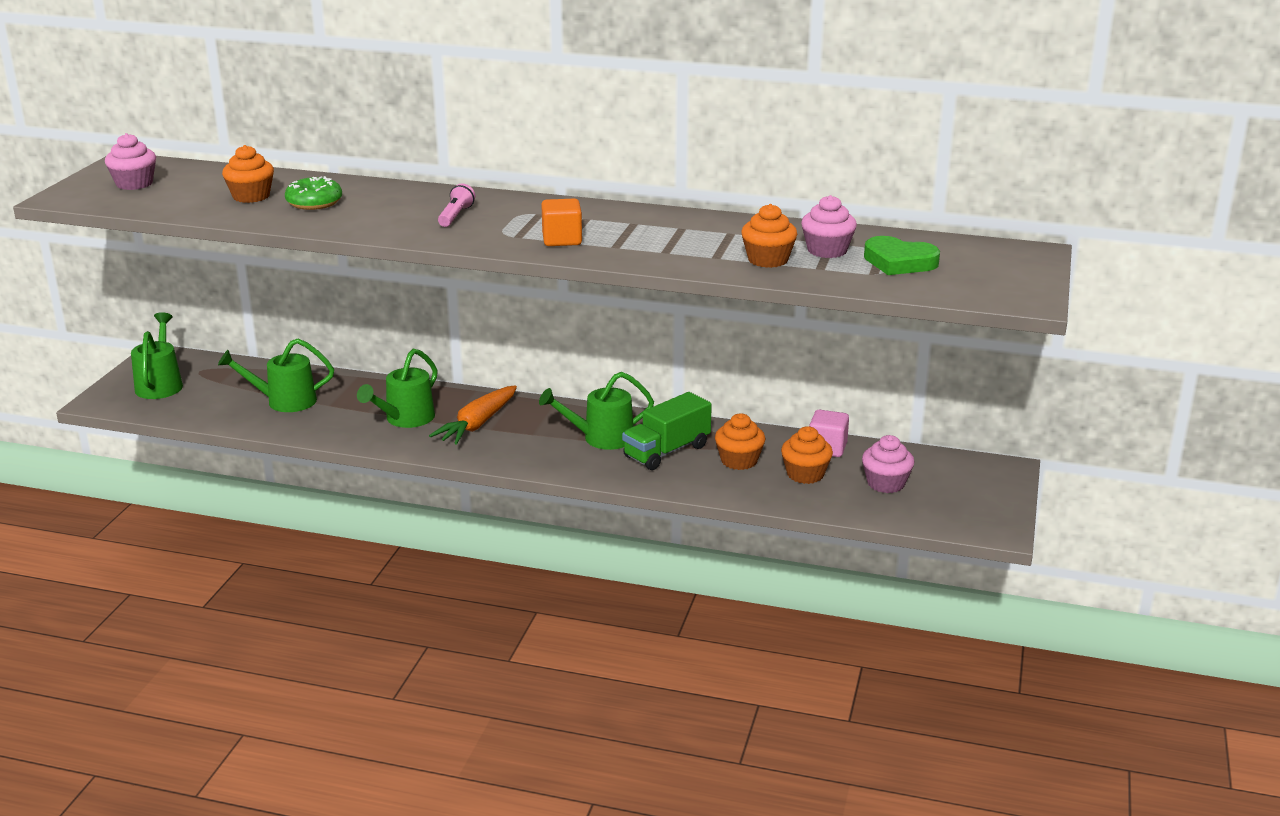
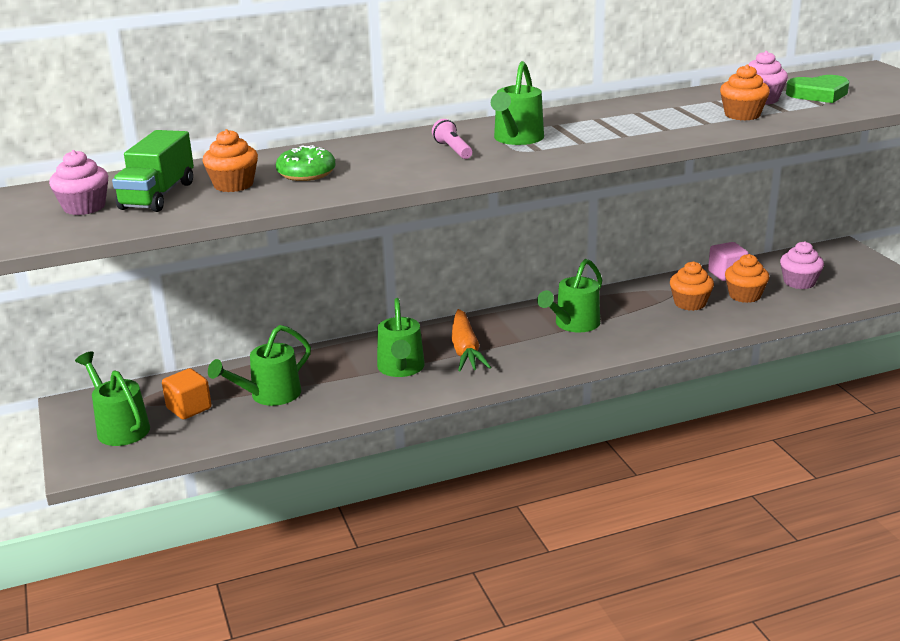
camera: 35 degrees left, 0 degrees up
(524, 222) = (516, 139): none -> green watering can
(562, 240) = (576, 142): orange cube -> orange cube (189, 408)
(667, 451) = (633, 316): green truck -> green truck (158, 195)

